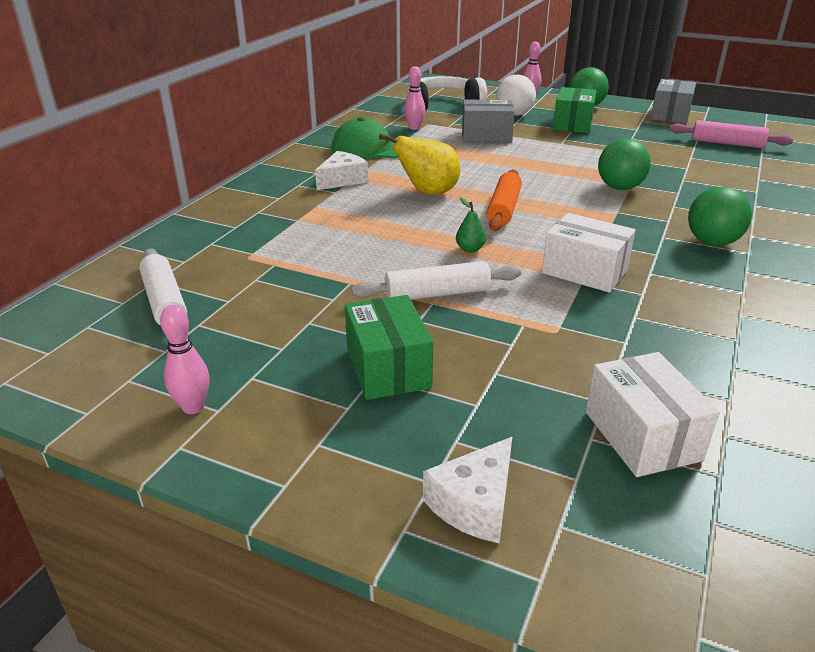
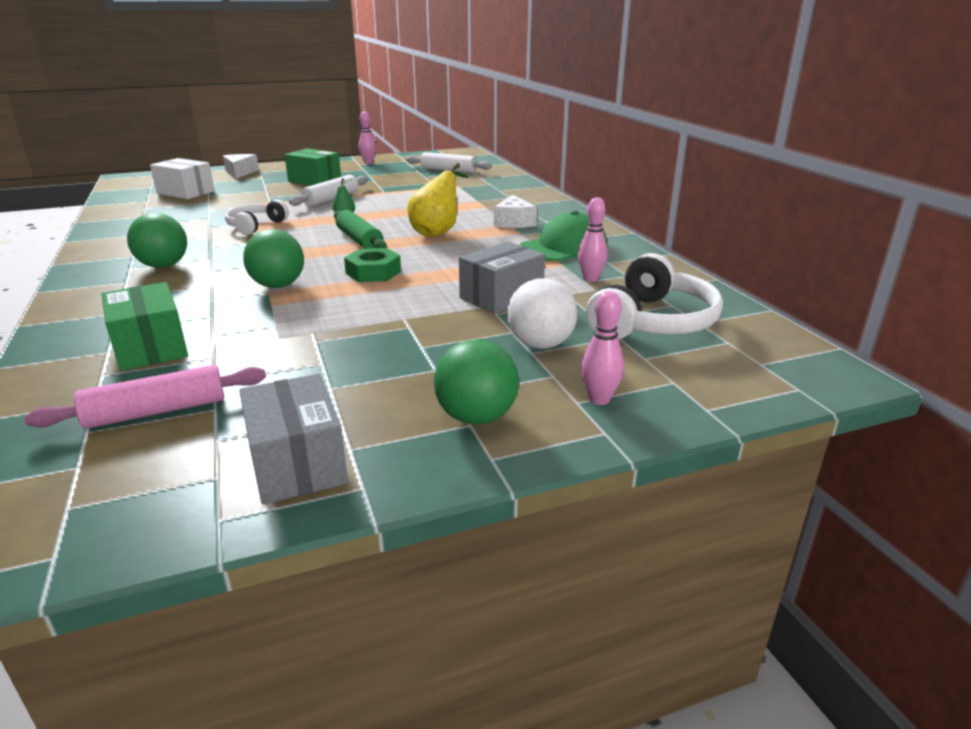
camera: 135 degrees right, 5 degrees down
(503, 209) = (359, 240): orange rolling pin -> green rolling pin
(537, 175) = (373, 272): none -> green nut
(572, 124) = (435, 358): green box -> green box (150, 347)
(584, 271) = (256, 226): white box -> white headphones

